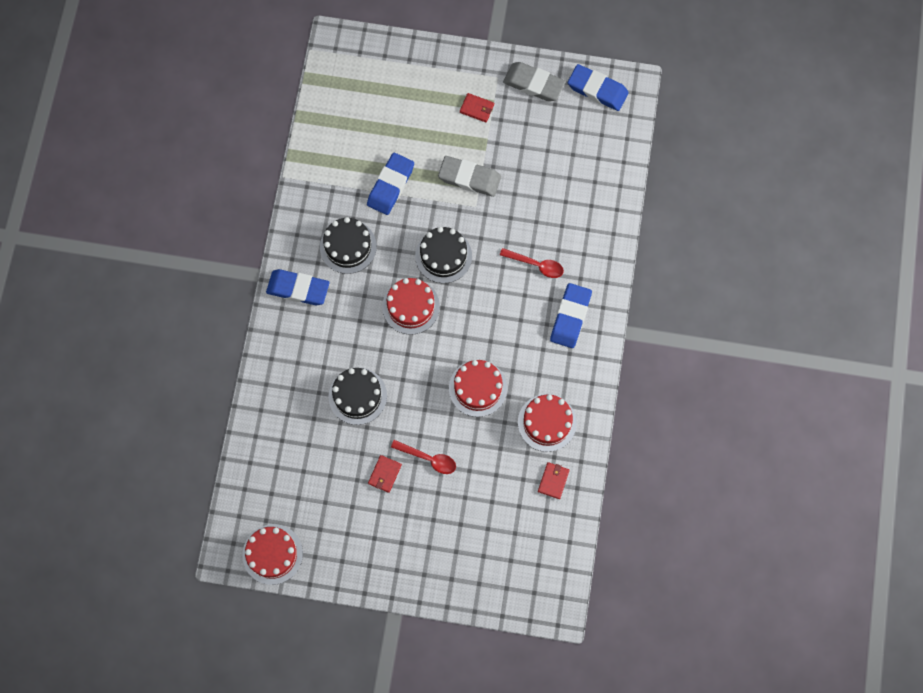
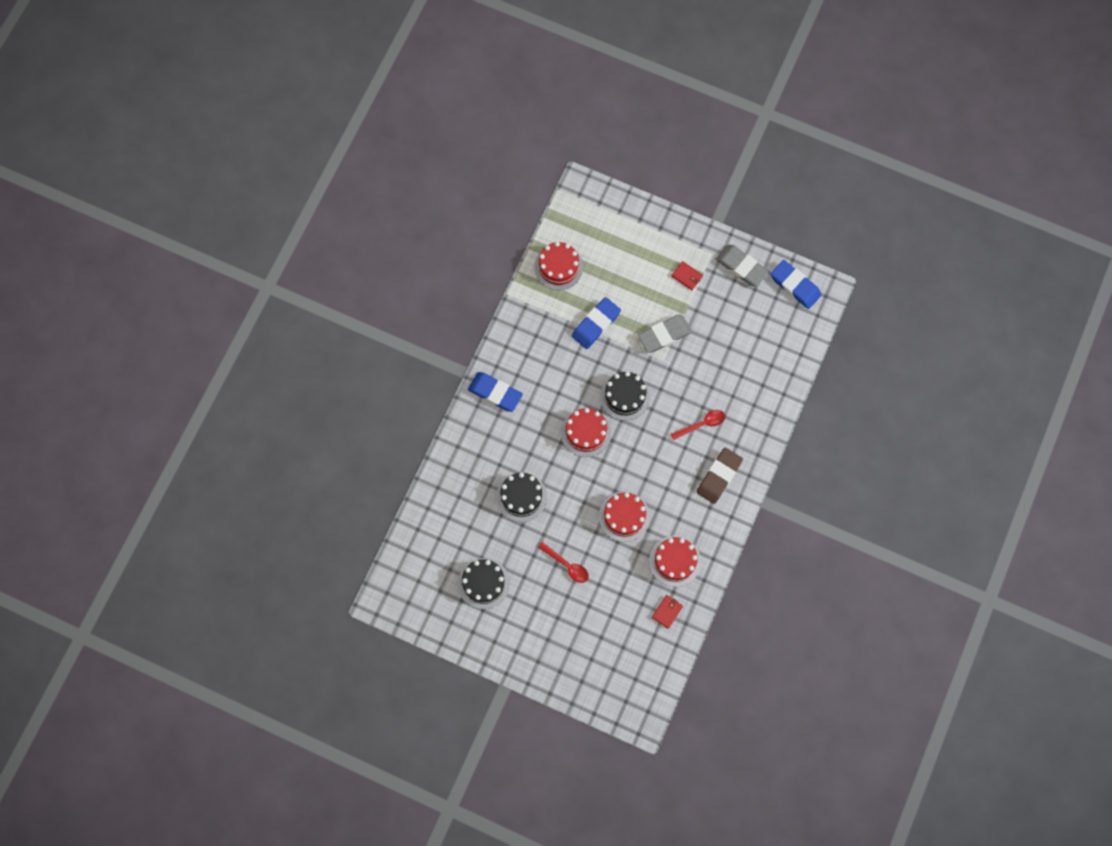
camera: 15 degrees right, 0 degrees up
(272, 554) = (417, 610): red cake -> red cake (558, 267)
(348, 246) = (546, 367): black cake -> black cake (483, 583)
(384, 474) = (527, 568): red wallet -> none
(469, 178) = (664, 335): grey eraser -> grey eraser turned 60 degrees counterclockwise
(536, 265) = (701, 424): red spoon -> red spoon turned 60 degrees counterclockwise
(570, 317) = (719, 476): blue eraser -> brown eraser

